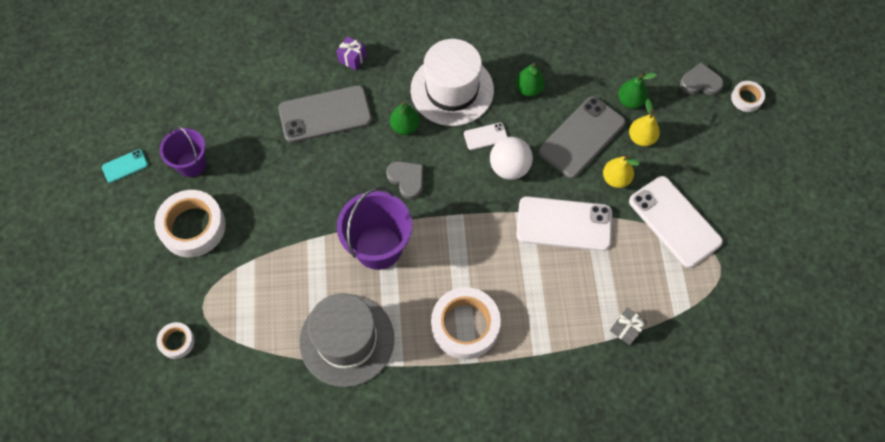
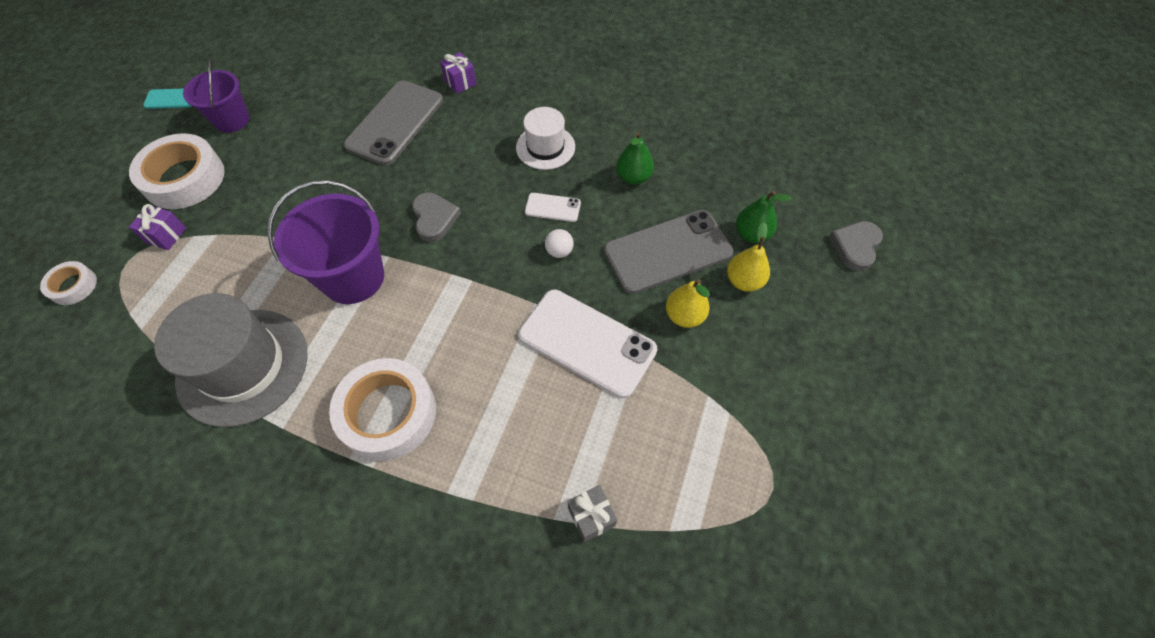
camera: 25 degrees right, 5 degrees down
(216, 276) = (166, 235): none -> purple gift
(325, 114) = (395, 123): grey phone -> grey phone turned 75 degrees counterclockwise
(405, 127) = (469, 165): green pear -> none
(452, 90) = (545, 147): white hat -> white hat, size x0.58
(509, 168) = (559, 251): white ball -> white ball, size x0.51
(674, 221) = (736, 401): white phone -> none
(700, 83) = (855, 246): grey heart -> grey heart turned 90 degrees counterclockwise
(746, 98) = (911, 287): white tape -> none

